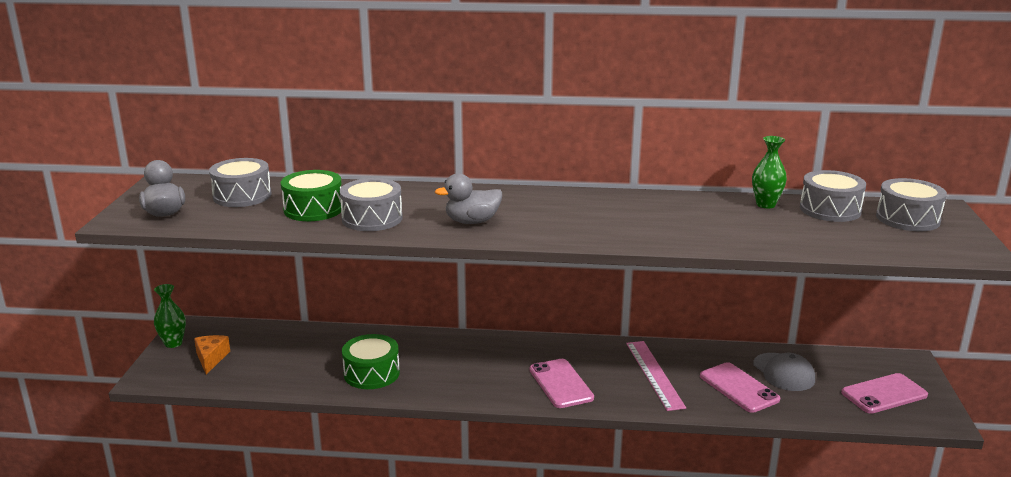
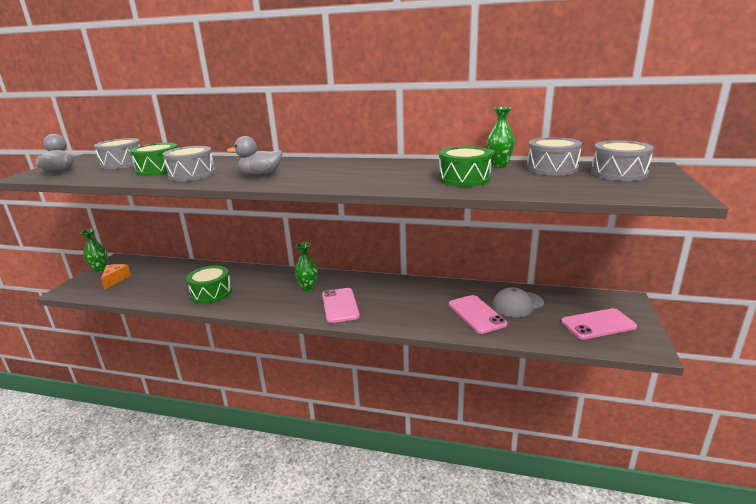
camera: 10 degrees right, 0 degrees up
(504, 360) = (308, 288): none -> green vase
(654, 374) = (414, 301): pink ruler -> none
(735, 228) = (464, 179): none -> green drum
(783, 372) = (517, 304): grey cap -> grey cap turned 75 degrees clockwise

